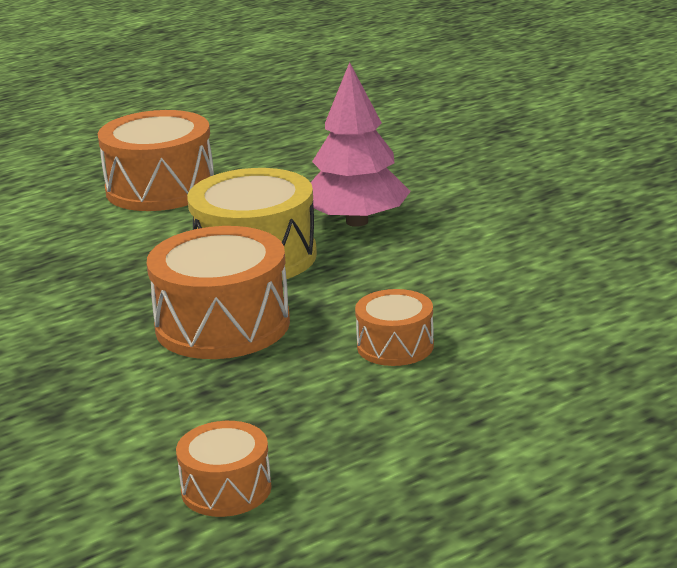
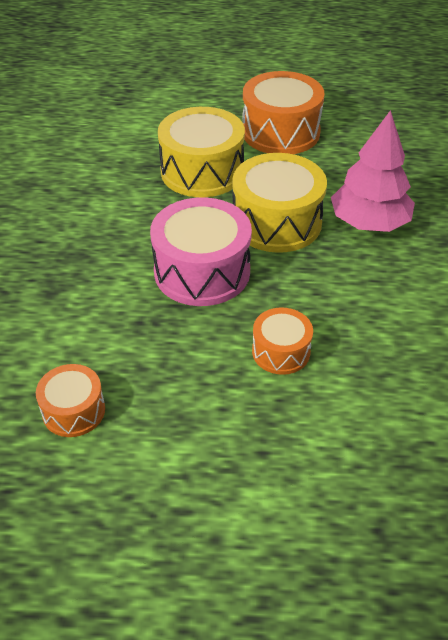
camera: 35 degrees right, 20 degrees up
(108, 250) = (202, 171): none -> yellow drum
(222, 325) = (202, 271): orange drum -> pink drum

